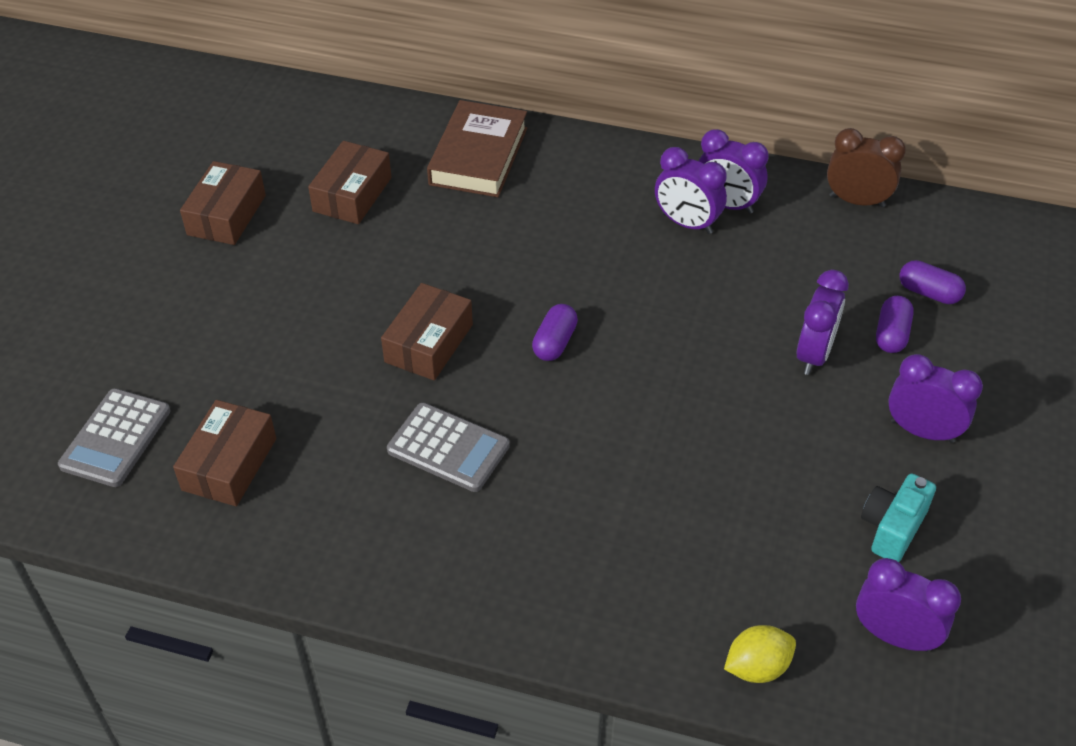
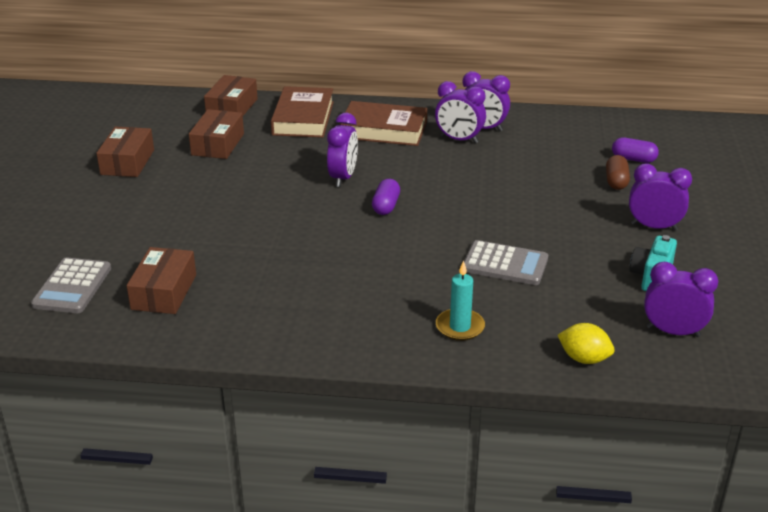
camera: 10 degrees left, 15 degrees down
(429, 343) = (295, 214): brown box -> brown box (232, 108)
(448, 448) = (325, 267): grey calculator -> grey calculator (505, 264)
(585, 192) = (383, 130): none -> brown book
(603, 584) = (460, 327): none -> turquoise candle
(757, 667) = (584, 359): yellow lemon -> yellow lemon turned 60 degrees clockwise
(814, 354) = (567, 196): purple clock -> purple clock (343, 178)
(856, 201) = (570, 119): brown clock -> none
(891, 334) = (616, 181): purple capsule -> brown capsule

